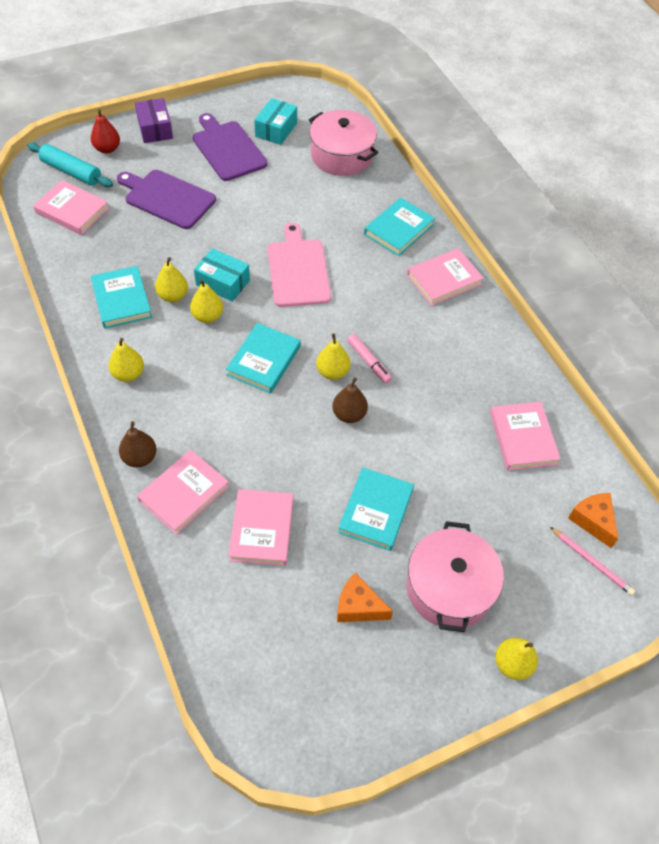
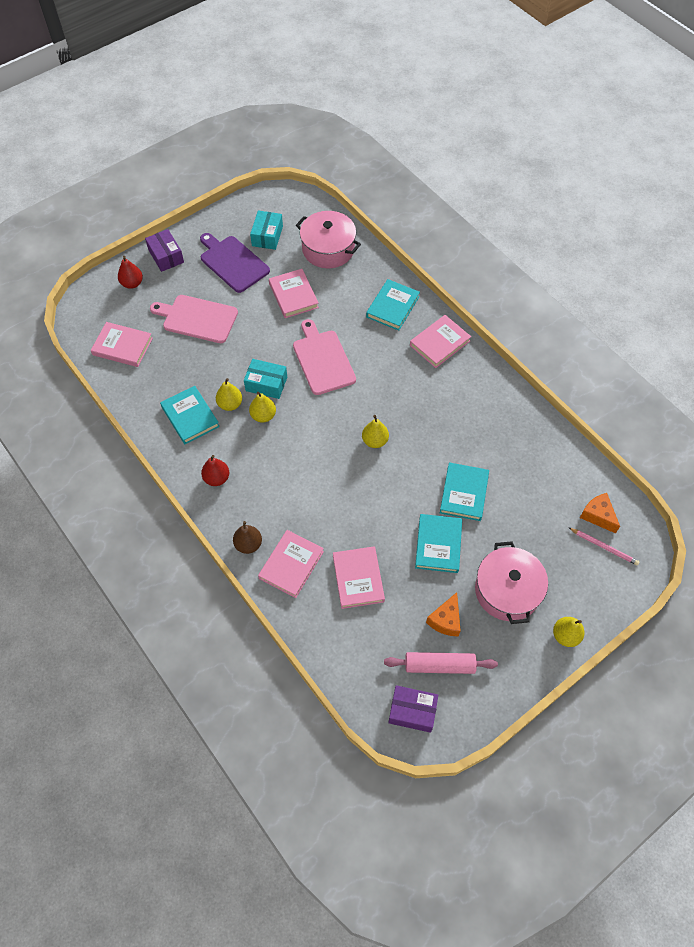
camera: 10 degrees left, 5 degrees up
(71, 171) = (109, 311): turquoise rolling pin -> none
(128, 374) = (217, 478): yellow pear -> red pear
(167, 198) = (197, 318): purple cutting board -> pink cutting board
(264, 361) = (319, 443): turquoise book -> turquoise book (464, 493)
(280, 714) = (412, 711): none -> purple box
(334, 662) = (439, 665): none -> pink rolling pin
(349, 414) = (397, 473): brown pear -> none
(358, 606) = (445, 620): orange cheese -> orange cheese turned 75 degrees counterclockwise
(368, 361) = (400, 426): pink marker -> none
(522, 438) = (532, 462): pink book -> pink book (293, 295)

